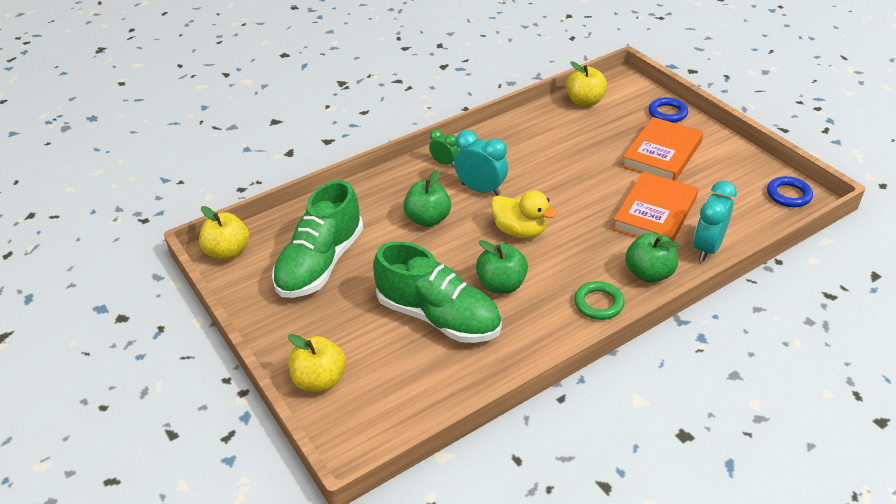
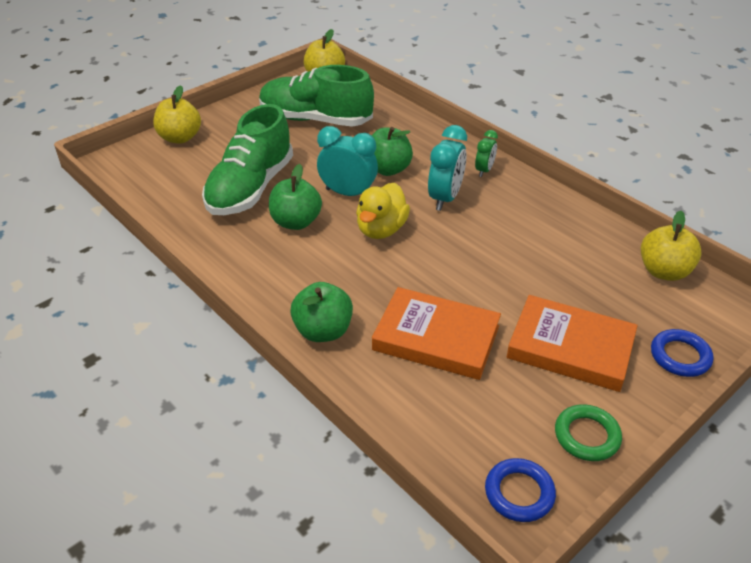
camera: 80 degrees right, 0 degrees up
(598, 303) = (271, 290): green ring -> green ring (587, 436)
(707, 248) = (377, 387): turquoise clock -> turquoise clock (348, 193)

